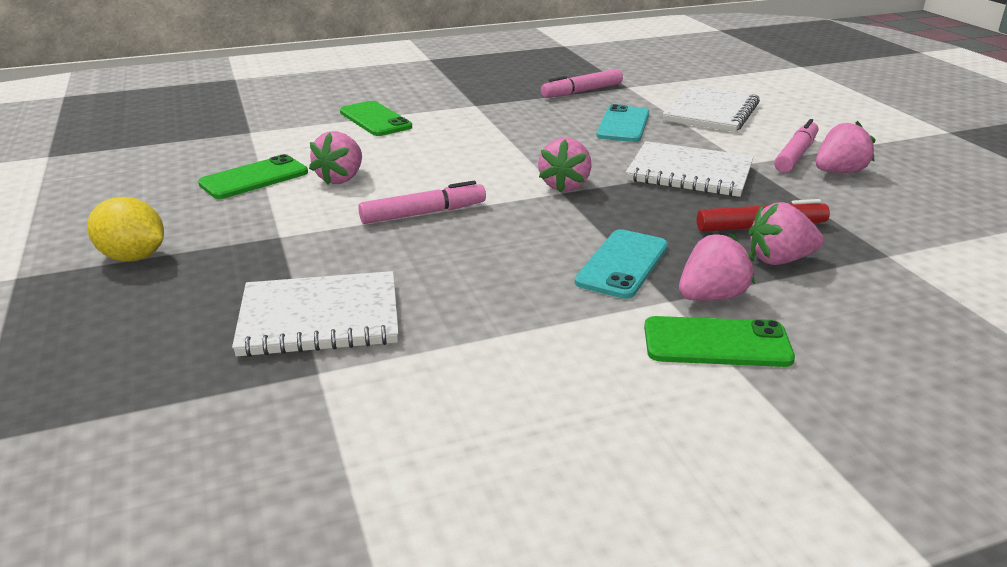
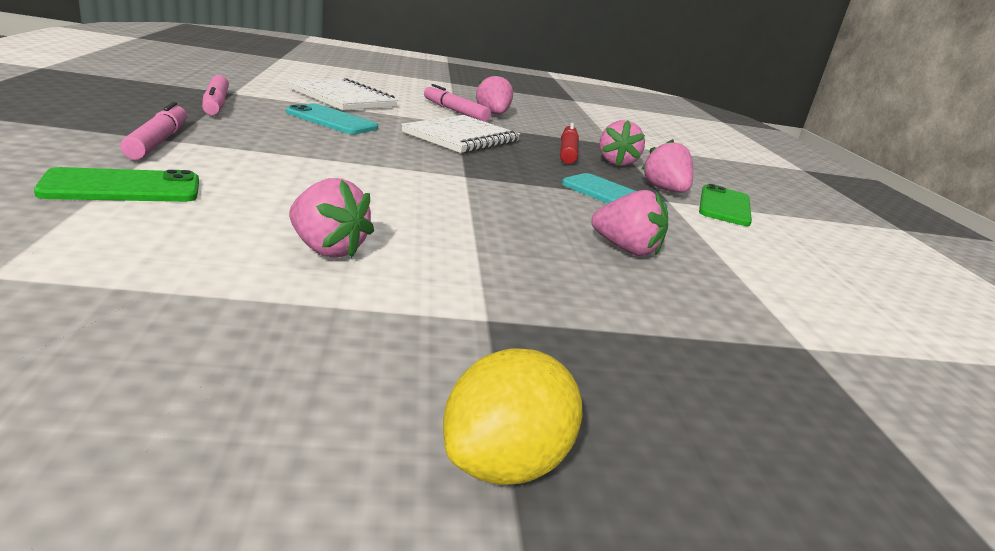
camera: 80 degrees left, 5 degrees down
(254, 178) = (248, 306): green phone -> none
(320, 318) = (704, 328): white notebook -> none
(423, 213) = (474, 232): pink marker -> pink marker (158, 142)
(565, 185) = (452, 171): pink strawberry -> pink strawberry (626, 249)

